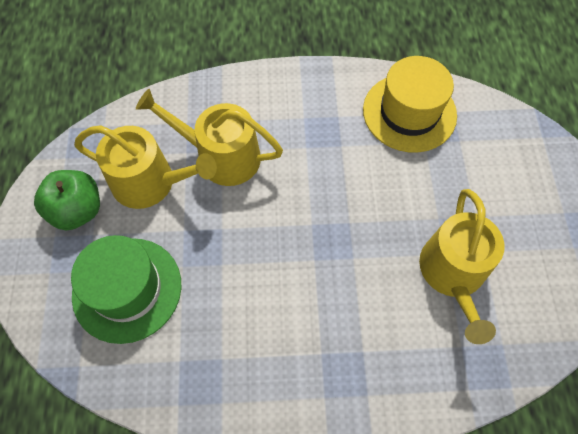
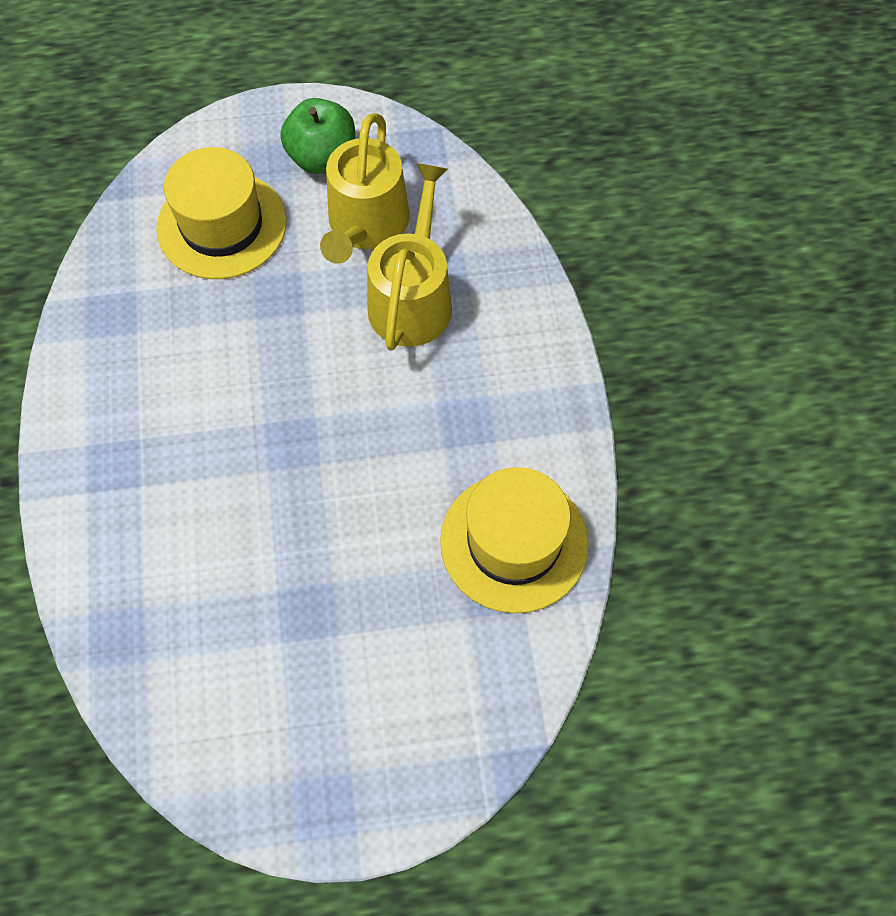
camera: 85 degrees right, 0 degrees up
(127, 289) = (222, 225): green hat -> yellow hat
(453, 274) = (246, 599): yellow watering can -> none

